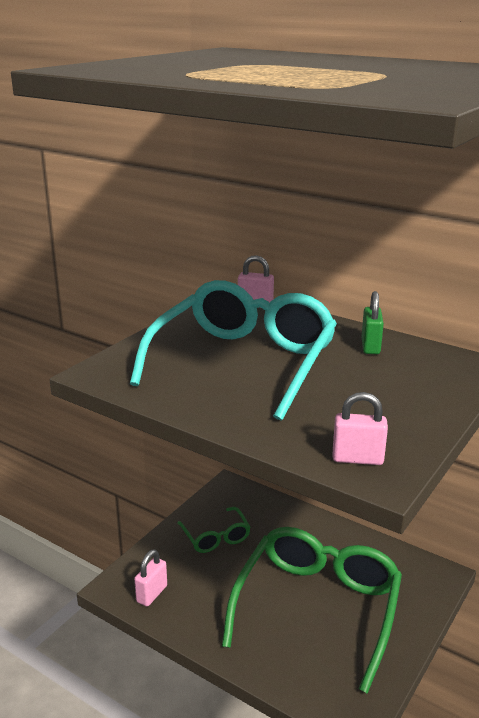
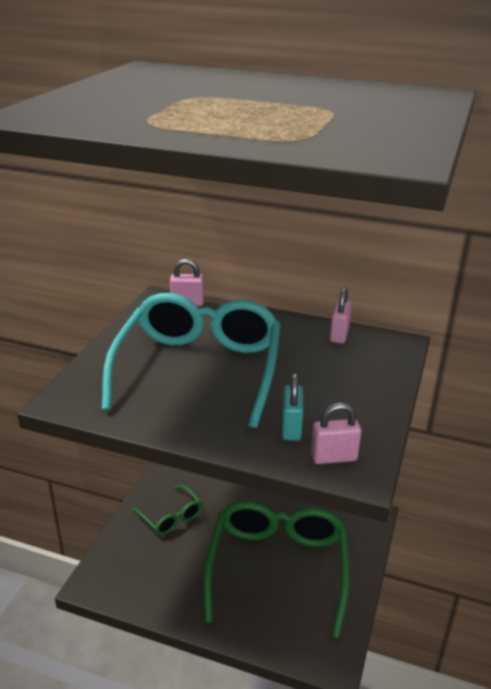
camera: 15 degrees left, 5 degrees up
(152, 594) = (127, 584): pink padlock -> pink padlock (339, 335)
(321, 426) = (291, 428): none -> turquoise padlock
(370, 346) = (305, 337): green padlock -> none

